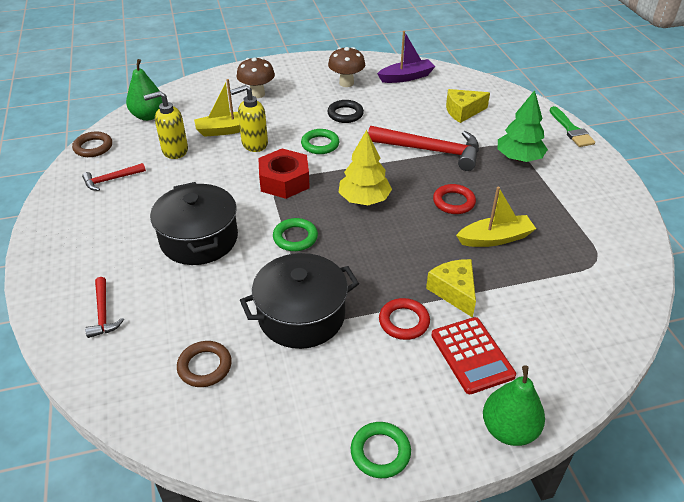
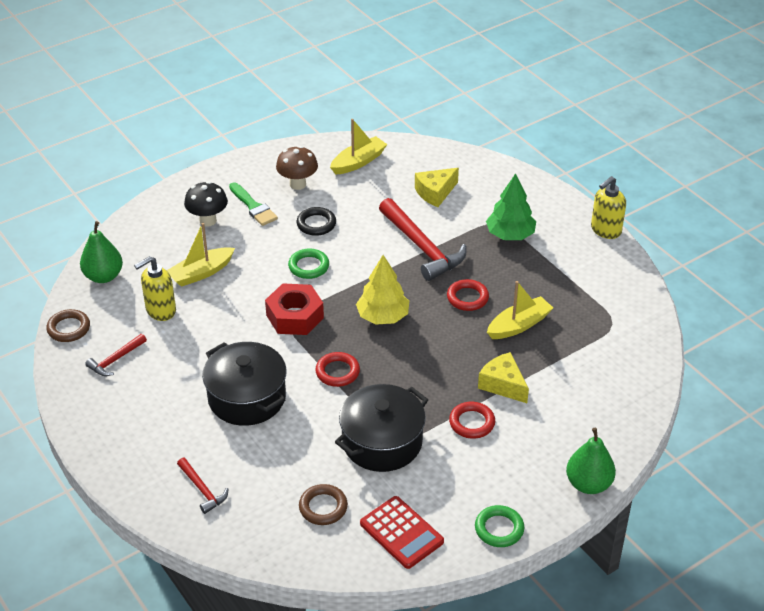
camera: 20 degrees left, 0 degrees up
(254, 144) = (240, 282): yellow soap dispenser -> yellow soap dispenser (605, 230)
(257, 94) = (208, 220): brown mushroom -> black mushroom
(295, 237) = (337, 372): green ring -> red ring
(406, 77) = (358, 162): purple boat -> yellow boat
(430, 150) = (422, 247): red hammer -> red hammer turned 60 degrees clockwise
(472, 355) = (539, 435): red calculator -> red calculator (401, 533)
(571, 130) = (548, 190): green brush -> green brush (253, 207)

